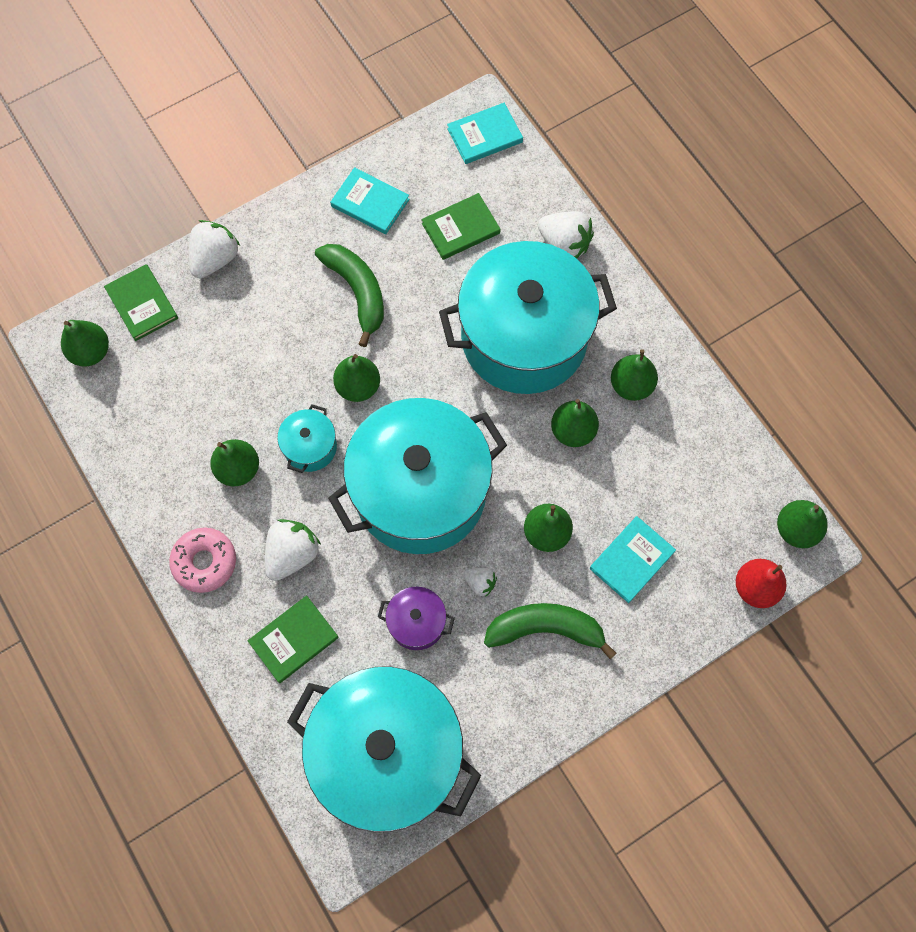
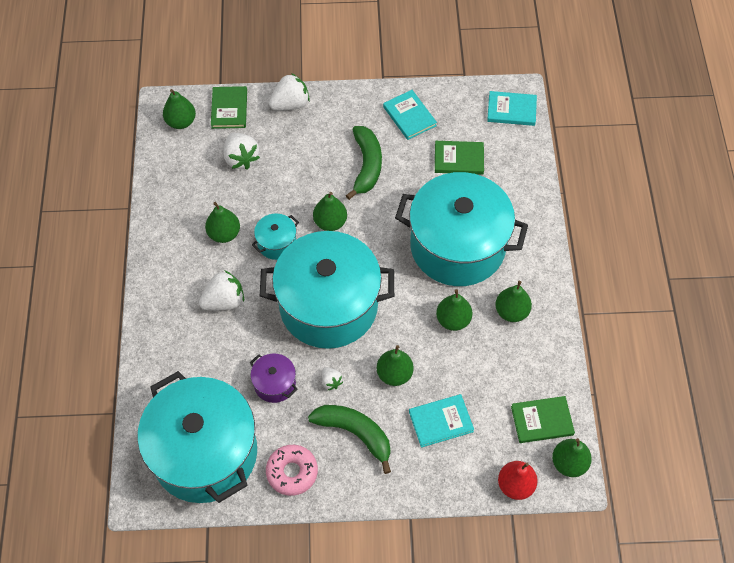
camera: 30 degrees right, 10 degrees down
(205, 562) = (168, 278): pink donut -> pink donut (292, 472)
(294, 639) = (192, 352): green book -> green book (542, 420)
(564, 244) = (522, 202): white strawberry -> white strawberry (241, 158)

